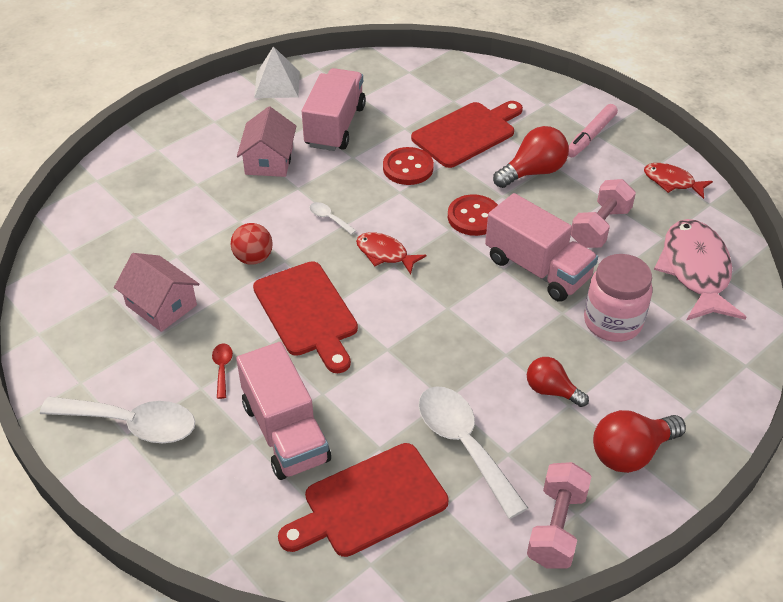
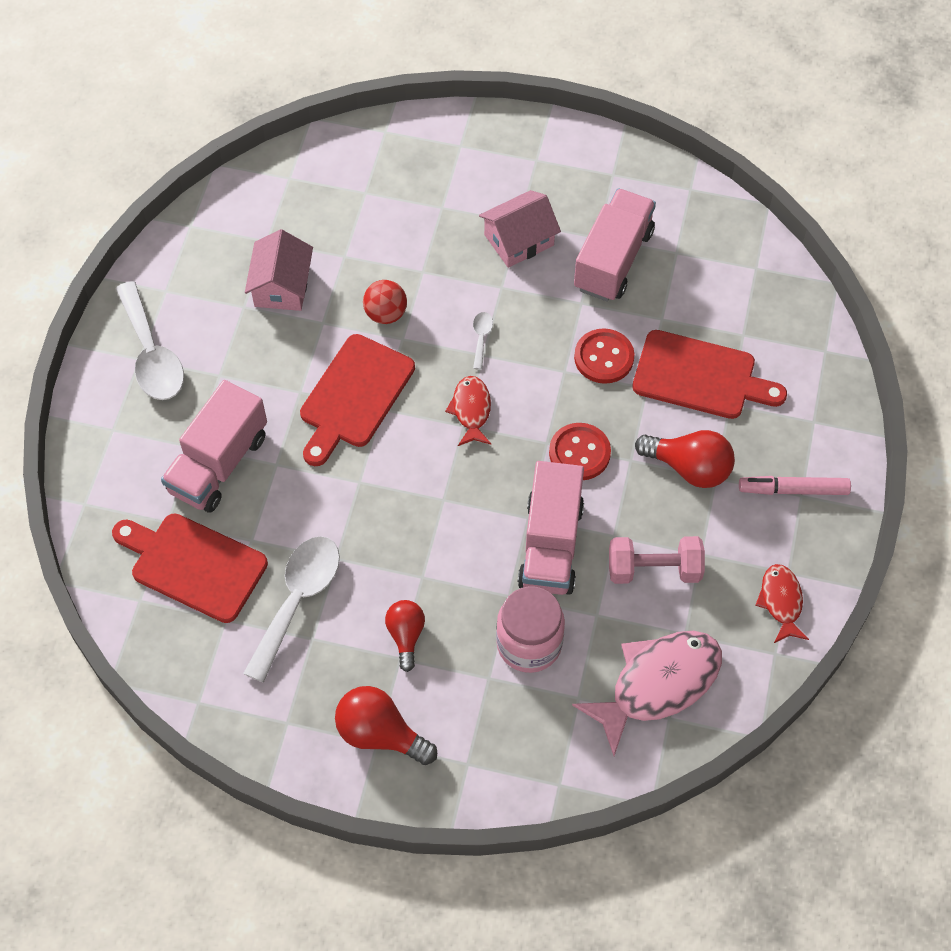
camera: 55 degrees right, 15 degrees up
(222, 368) = (249, 376): red spoon -> none
(277, 84) = (633, 171): white pyramid -> none
(335, 126) = (613, 260): pink truck -> pink truck turned 45 degrees counterclockwise
(556, 527) = (262, 714): pink dumbbell -> none

